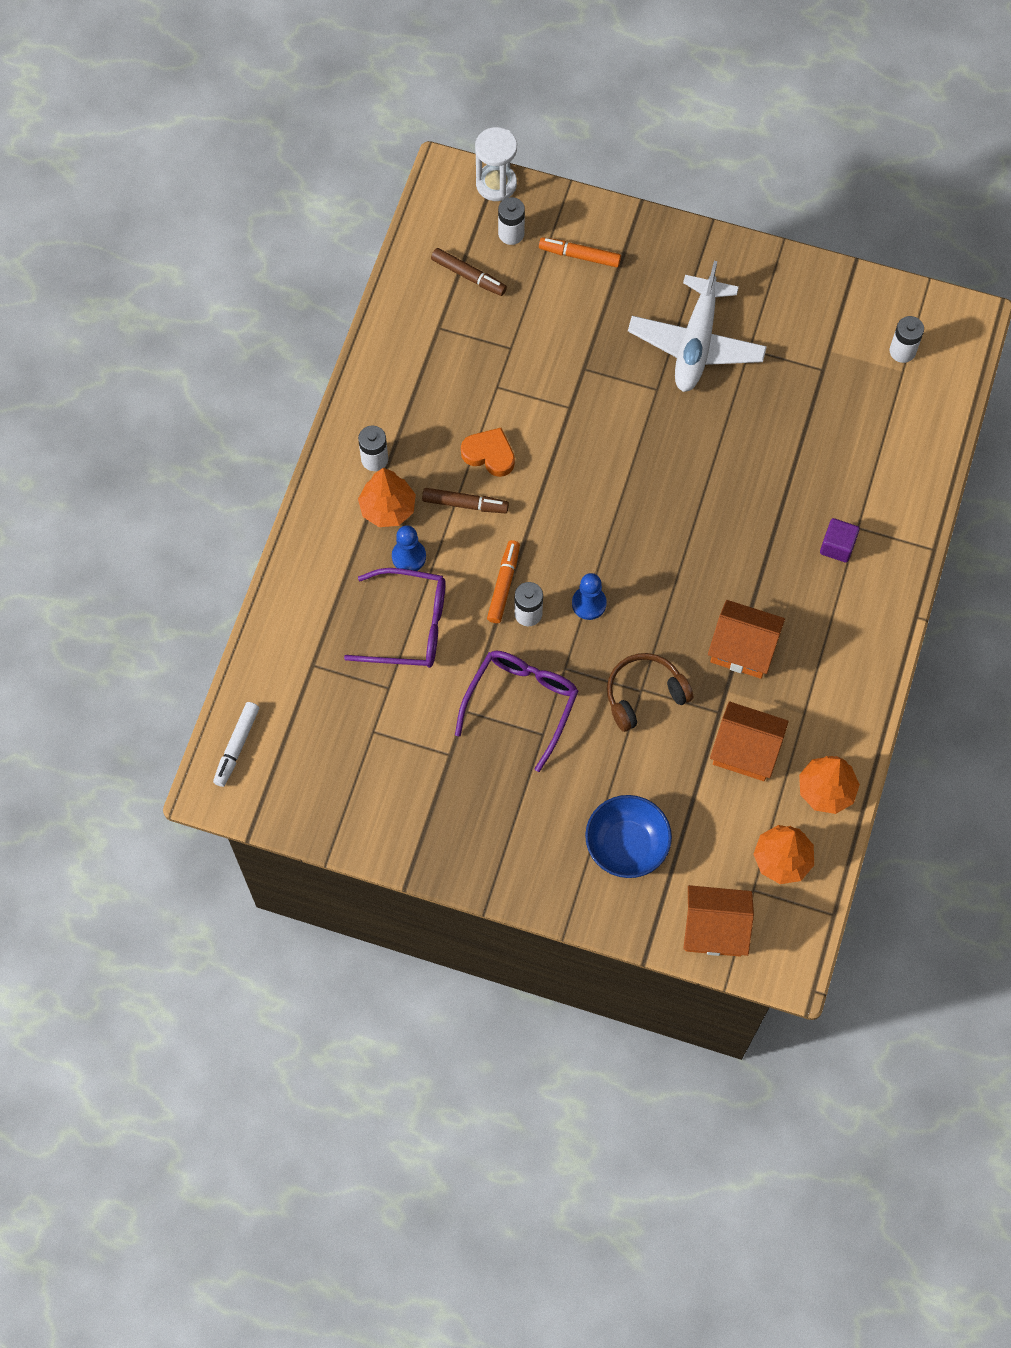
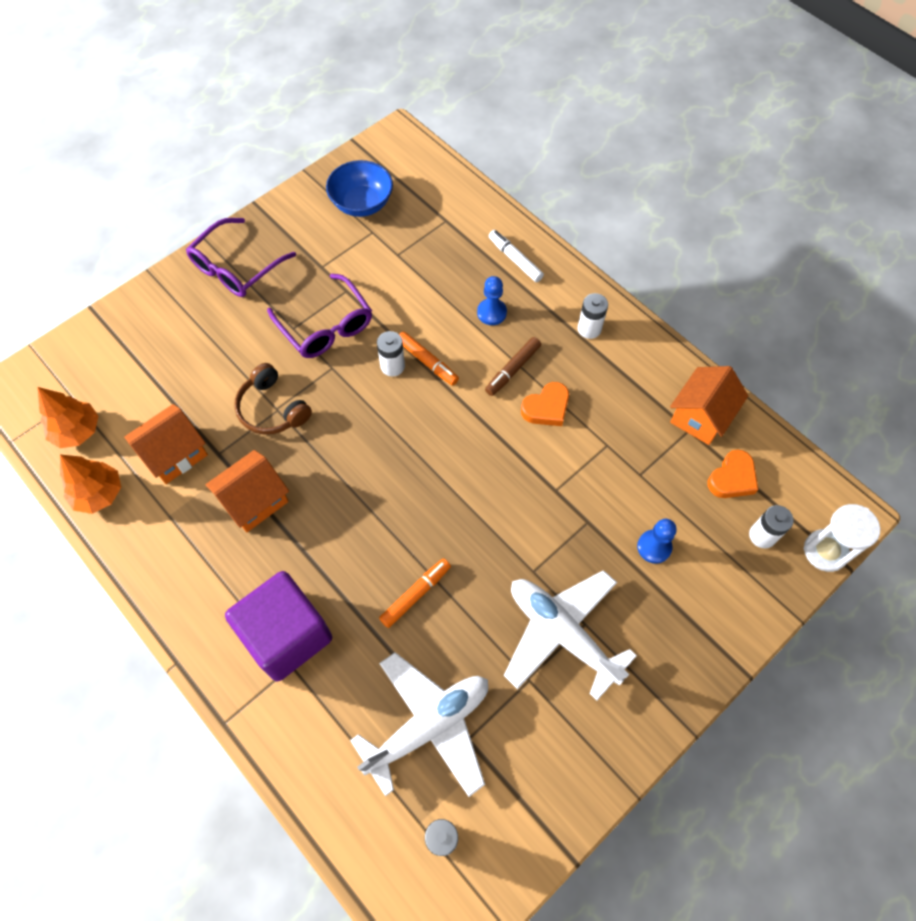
camera: 120 degrees right, 5 degrees down
(237, 746) = (417, 158): white marker -> white marker (515, 260)
(387, 508) = (541, 318): orange tree -> none
(408, 626) = (436, 287): purple glasses -> purple glasses (237, 267)
(468, 275) = (732, 478): brown marker -> orange heart
(580, 256) = (710, 582): orange marker -> orange marker (415, 594)
(589, 603) = (372, 411): blue pawn -> blue pawn (654, 547)
(626, 845) = (173, 337): blue bowl -> blue bowl (362, 204)
(644, 694) = (272, 409): brown headphones -> brown headphones turned 135 degrees clockwise
(714, 929) = (70, 359): orange house -> orange house (700, 416)
(833, 402) = (428, 726): none -> white plane
(837, 546) = (287, 635): purple cube -> purple cube, size x2.25

